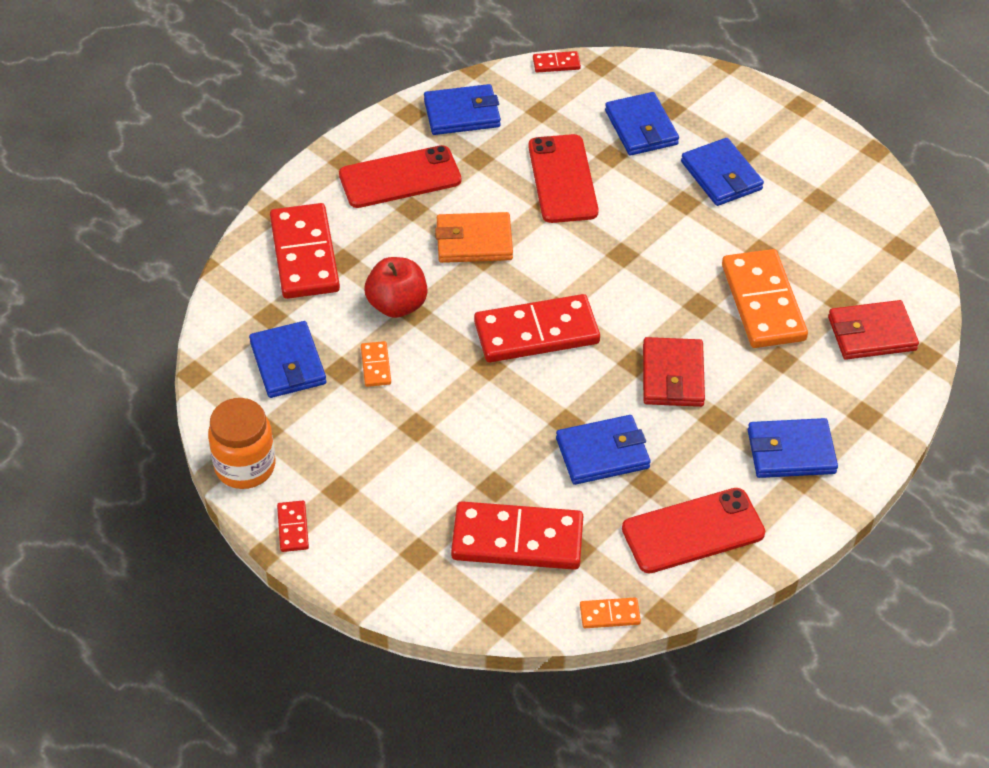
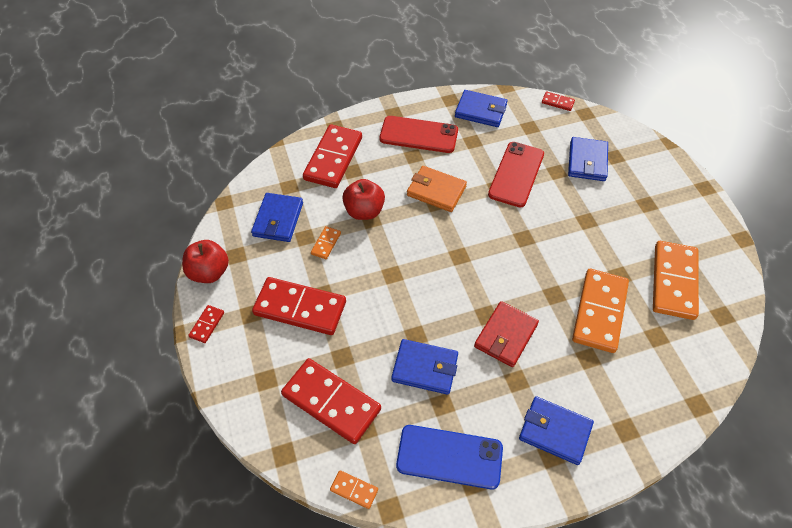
camera: 30 degrees right, 5 degrees up
(245, 466) = (209, 272): orange jar -> red apple
(536, 333) = (436, 266): red domino -> red domino (300, 308)
(693, 531) = (449, 457): red phone -> blue phone
(721, 176) = (622, 213): blue wallet -> none
(825, 232) = (673, 281): none -> orange domino
(871, 334) = (666, 370): red wallet -> none

